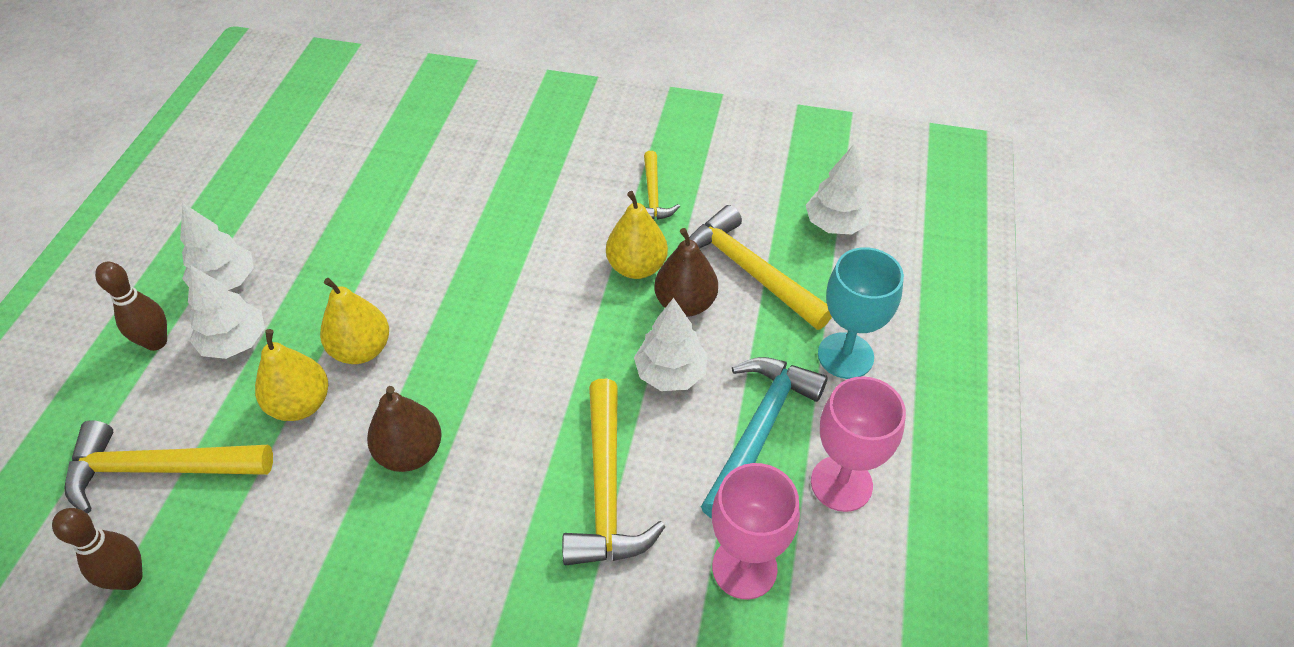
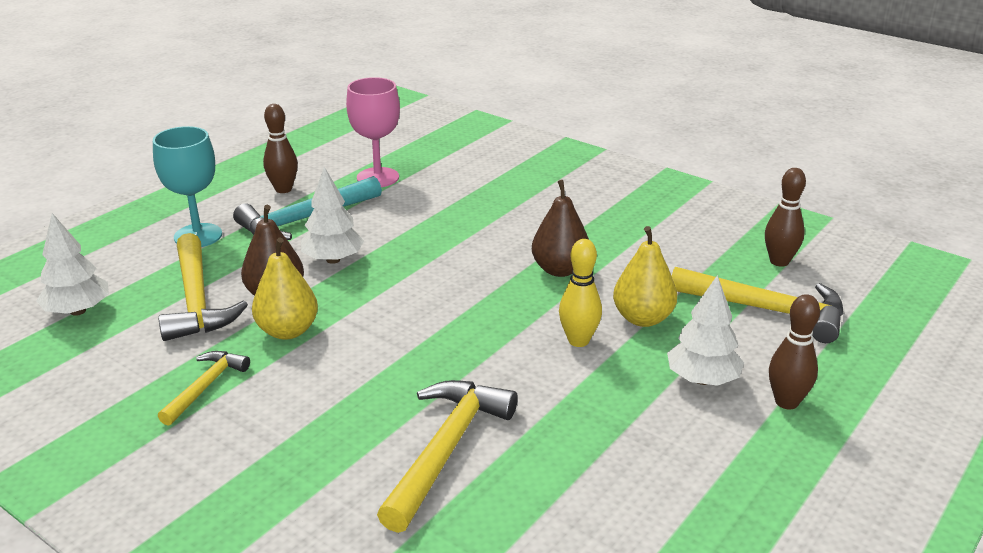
camera: 155 degrees left, 20 degrees down
(226, 282) = (713, 439): white tree -> none
(361, 349) = (578, 341): yellow pear -> yellow bowling pin
(606, 488) = (431, 221): yellow hammer -> yellow hammer (446, 450)
(841, 483) = (283, 189): pink goblet -> brown bowling pin

